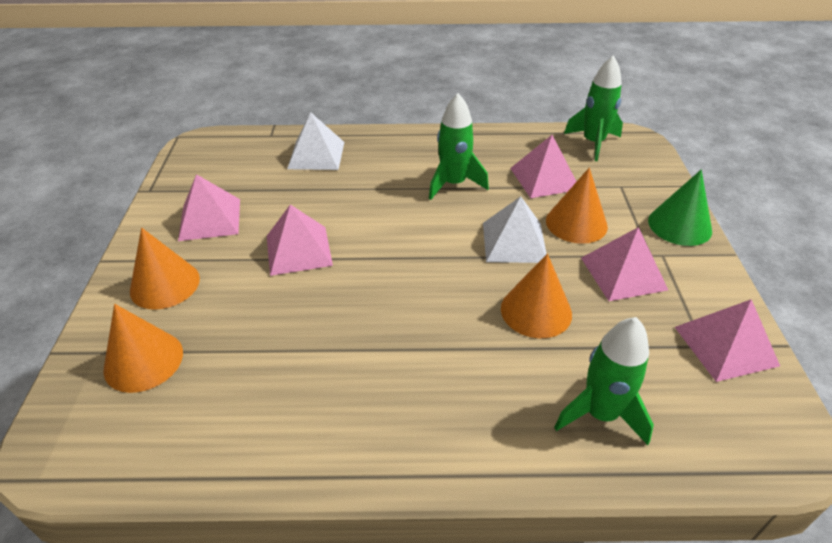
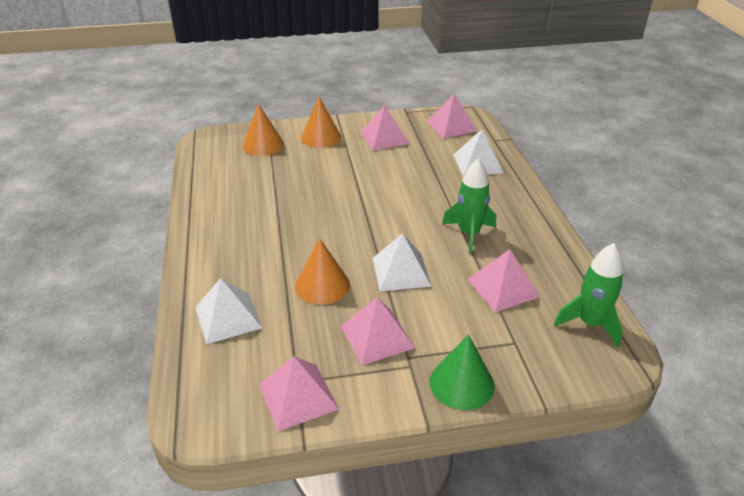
camera: 80 degrees right, 5 degrees down
(298, 250) = (363, 175): pink pyramid -> pink pyramid (451, 126)
(576, 223) = (439, 308): orange cone -> none
(600, 414) = (228, 317): green rocket -> white pyramid

